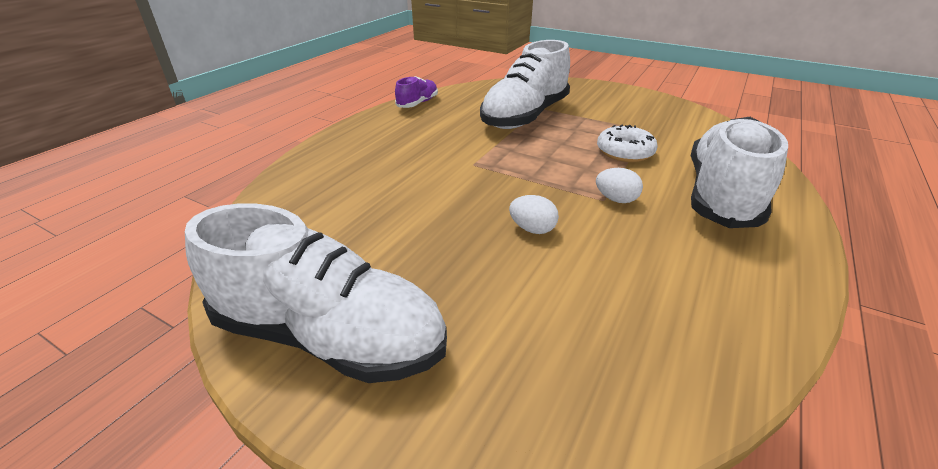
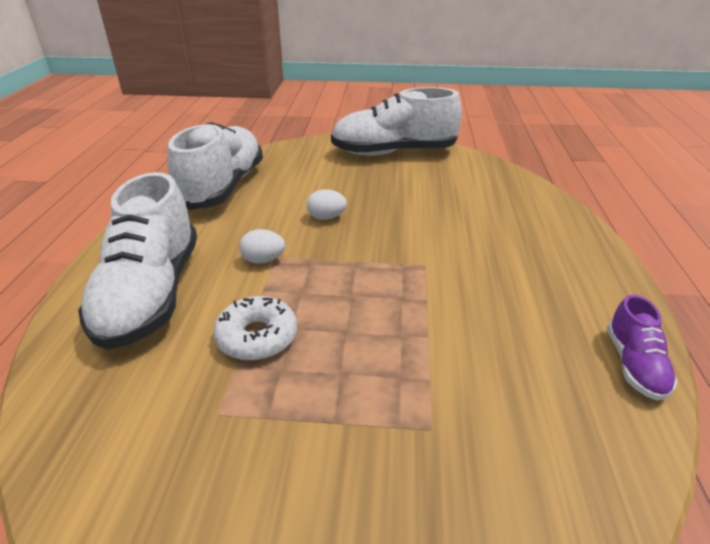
camera: 155 degrees right, 0 degrees up
(525, 116) = (437, 385): white shoe -> white shoe (223, 187)

